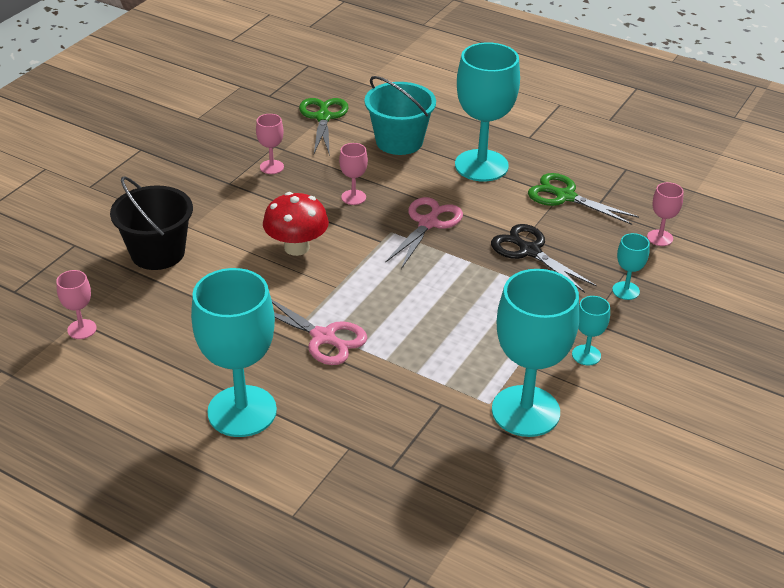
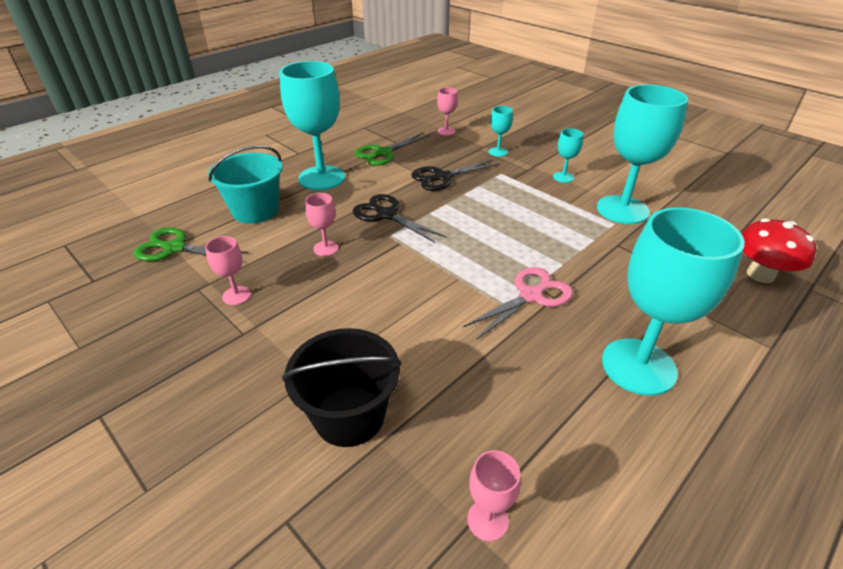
camera: 75 degrees left, 0 degrees up
(296, 247) = (388, 295): red mushroom -> red mushroom (760, 274)
(428, 223) = (387, 215): pink scissors -> black scissors

